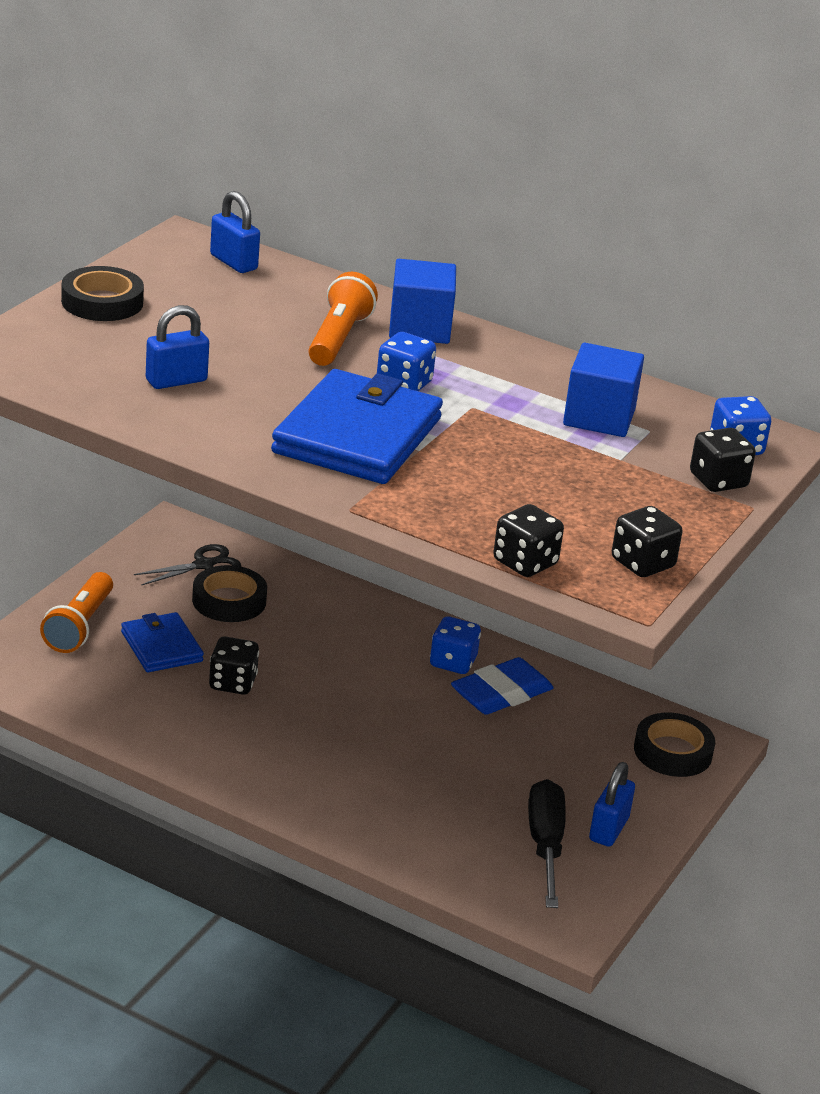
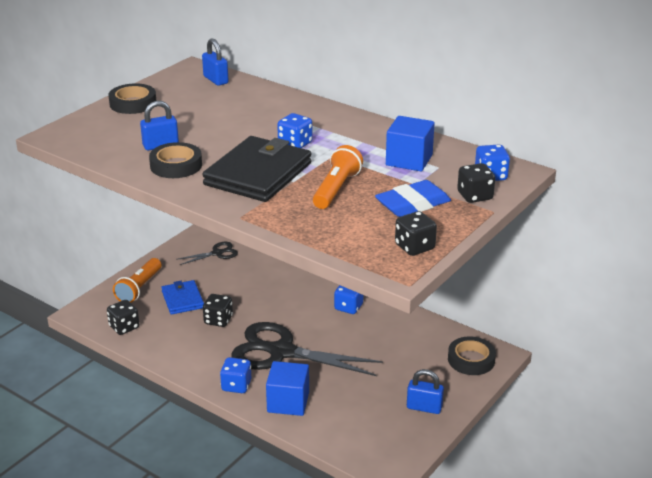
camera: 10 degrees right, 0 degrees up
(229, 600) = (227, 273): black tape -> black tape (176, 165)
(288, 794) = (236, 385): none -> blue dice
(338, 338) = (263, 119): orange flashlight -> orange flashlight (336, 189)
(352, 737) = (281, 352): none -> black scissors
(357, 436) = (258, 174): blue wallet -> black wallet
(419, 328) = (313, 112): blue cube -> blue cube (288, 402)
(501, 694) = (373, 325): blue eraser -> blue eraser (413, 204)
(525, 563) = (340, 248): black dice -> black dice (124, 327)
(545, 844) = (383, 416): black screwdriver -> none
(608, 829) = (424, 407): blue padlock -> blue padlock turned 75 degrees clockwise

